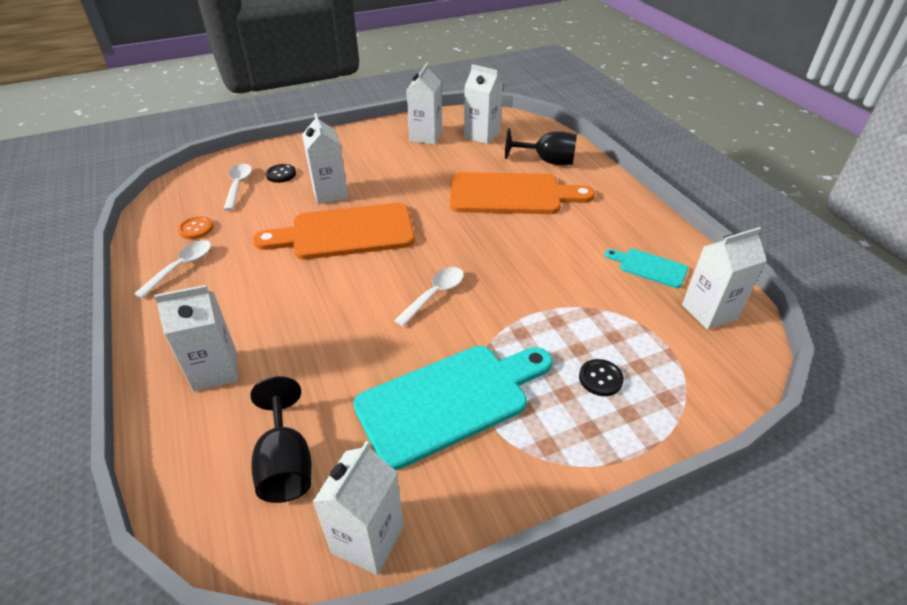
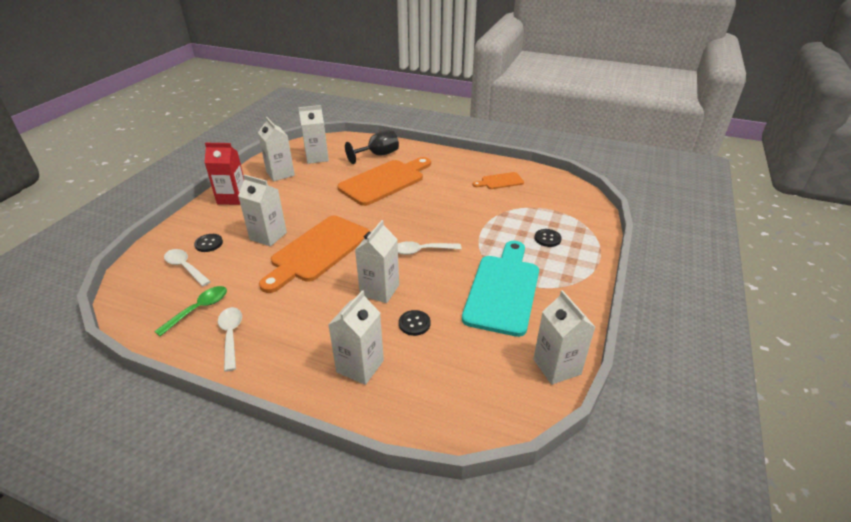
camera: 45 degrees left, 5 degrees down
(196, 229) = (199, 309): orange button -> green spoon
(285, 463) = (473, 372): black goblet -> none
(314, 366) = (414, 323): none -> black button
(355, 141) = (232, 198): none -> red carton
(435, 294) = (422, 251): white spoon -> white spoon turned 90 degrees counterclockwise
(649, 267) = (500, 181): turquoise cutting board -> orange cutting board
(709, 312) = (548, 186): white carton -> white carton (379, 290)

